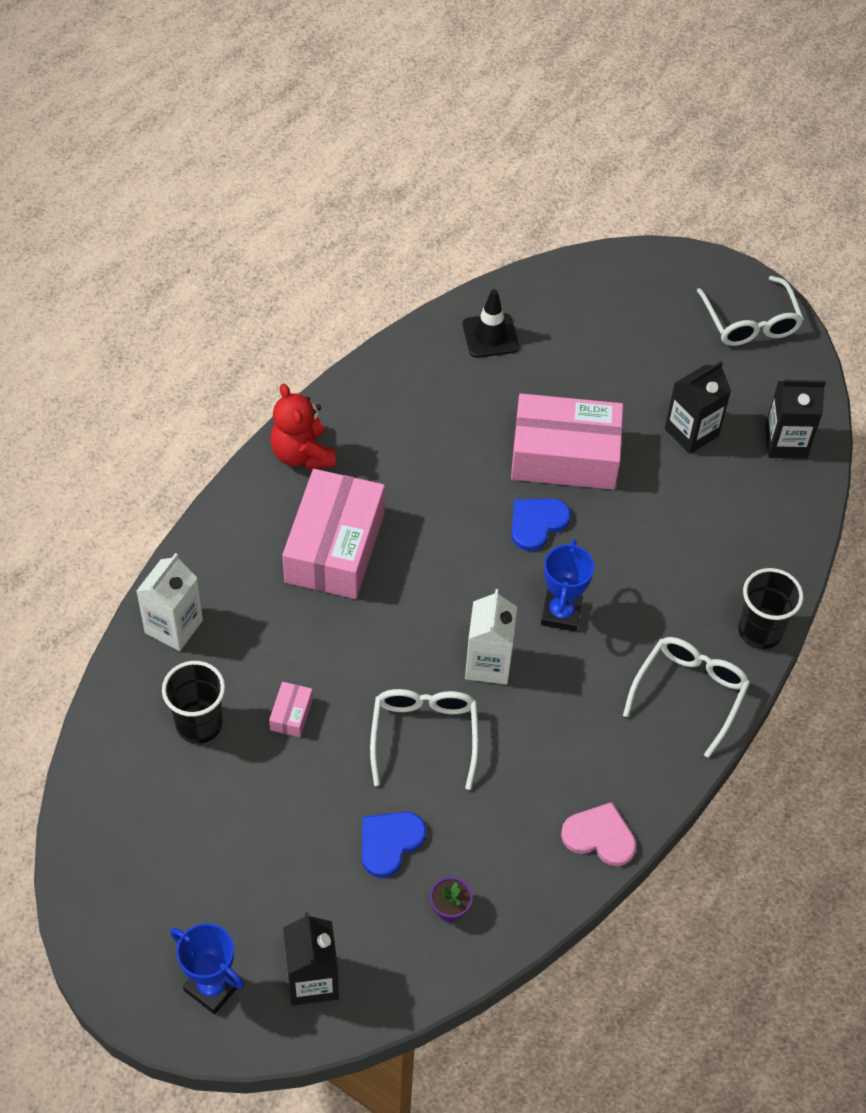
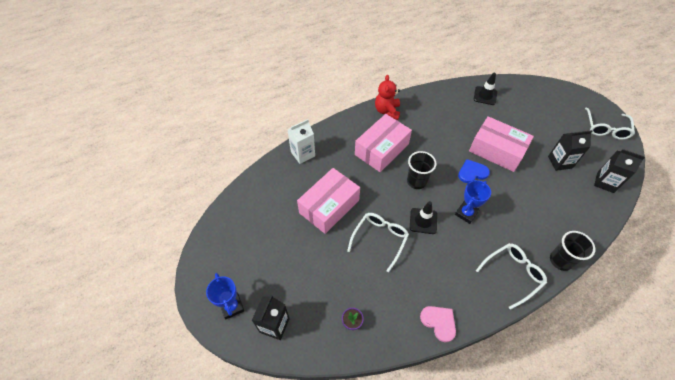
camera: 30 degrees right, 0 degrees up
(199, 724) = (291, 194): black cup -> black cup (416, 181)
(291, 714) = (329, 206): pink box -> pink box, size x2.50
(389, 842) = (341, 279): blue heart -> none
(488, 663) = (423, 221): white carton -> black traffic cone

